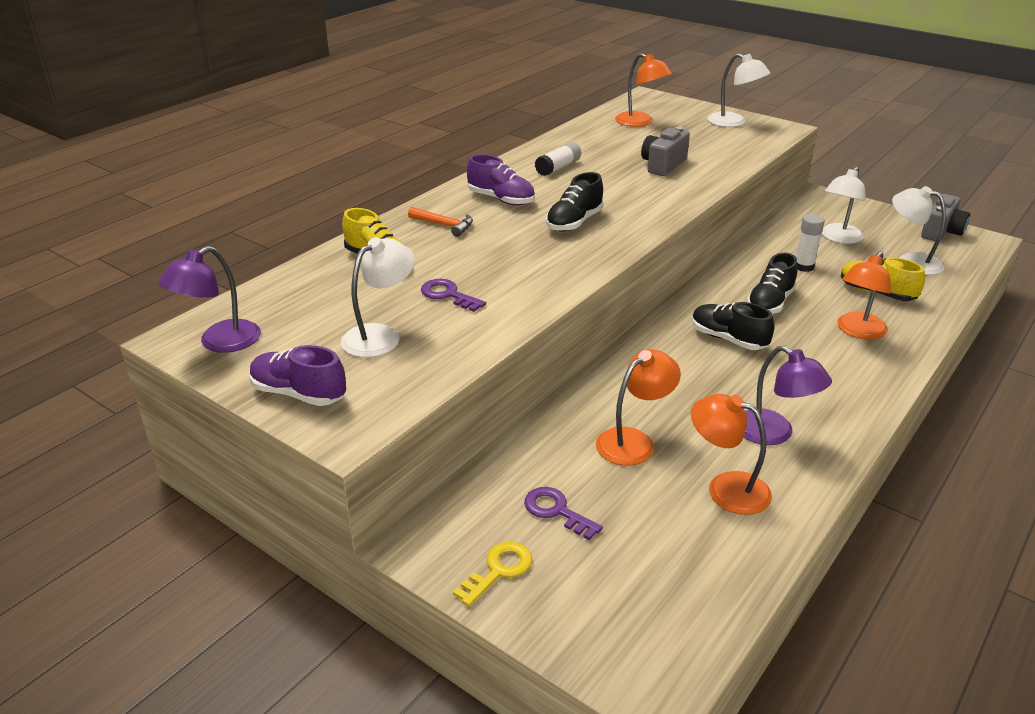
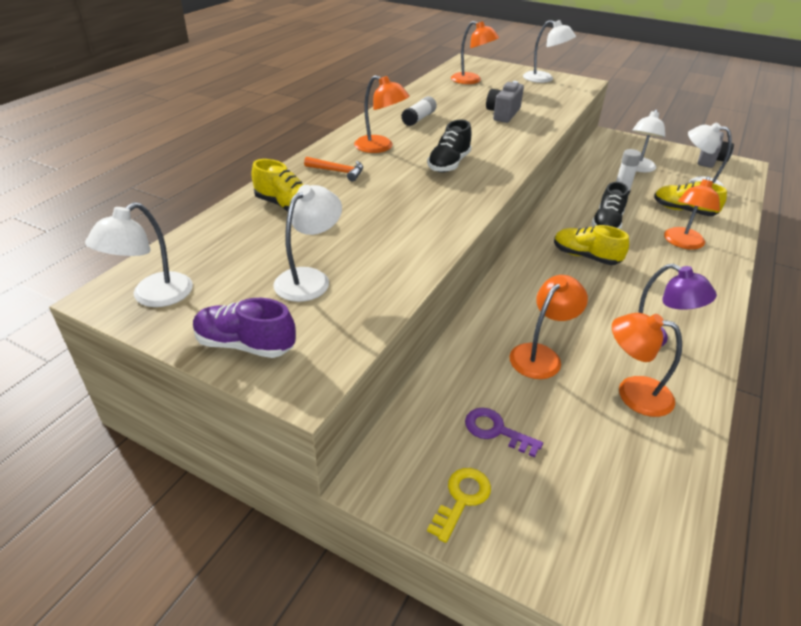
camera: 10 degrees left, 5 degrees up
(220, 342) = (153, 297): purple lamp -> white lamp
(448, 295) = (361, 235): purple key -> none
(501, 199) = (380, 147): purple shoe -> orange lamp
(728, 339) = (585, 256): black shoe -> yellow shoe

